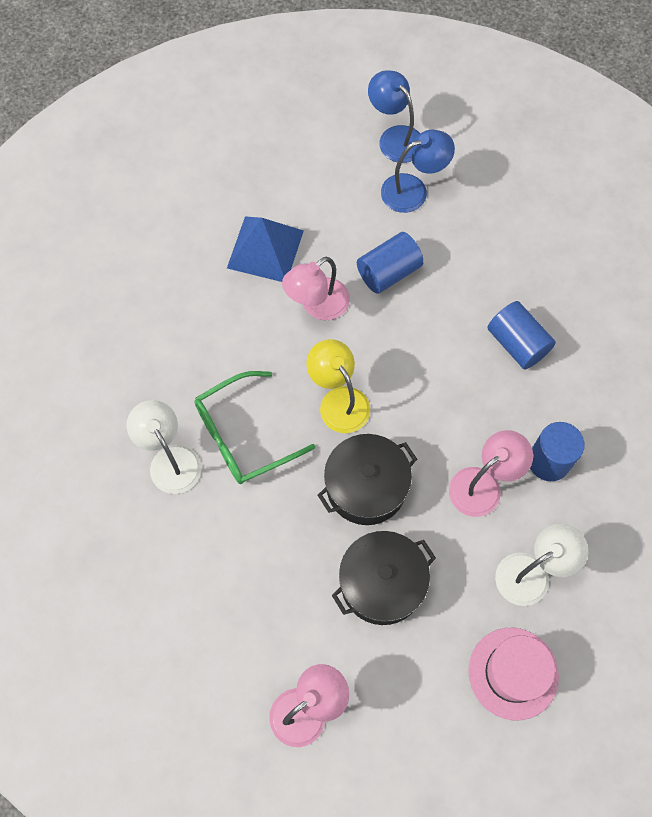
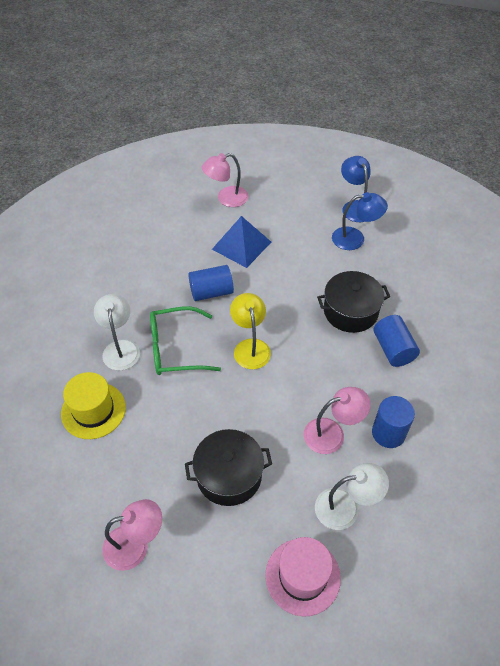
camera: 20 degrees right, 15 degrees down
(176, 559) = (93, 410): none -> yellow hat
(317, 306) = (261, 286): pink lamp -> pink lamp (226, 198)
(366, 487) = (245, 407): black pot -> black pot (350, 311)
(388, 272) = (318, 280): blue cylinder -> blue cylinder (211, 292)

